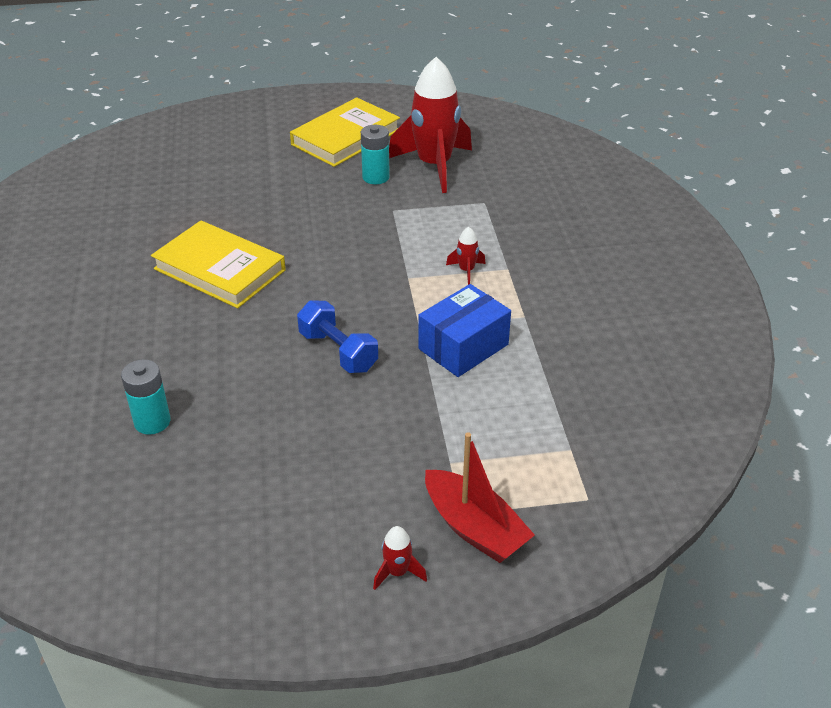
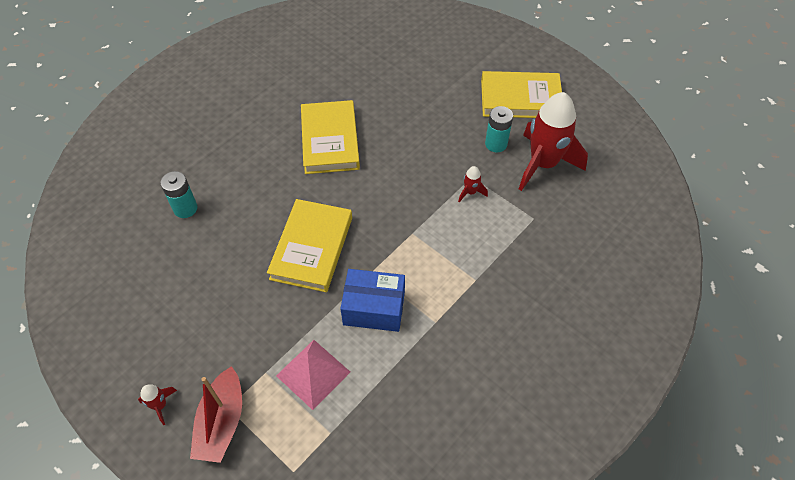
camera: 50 degrees right, 15 degrees up
(338, 351) = (311, 248): blue dumbbell -> yellow book
(466, 271) = (450, 259): red rocket -> red rocket (470, 192)
(490, 427) = (313, 374): none -> pink pyramid

